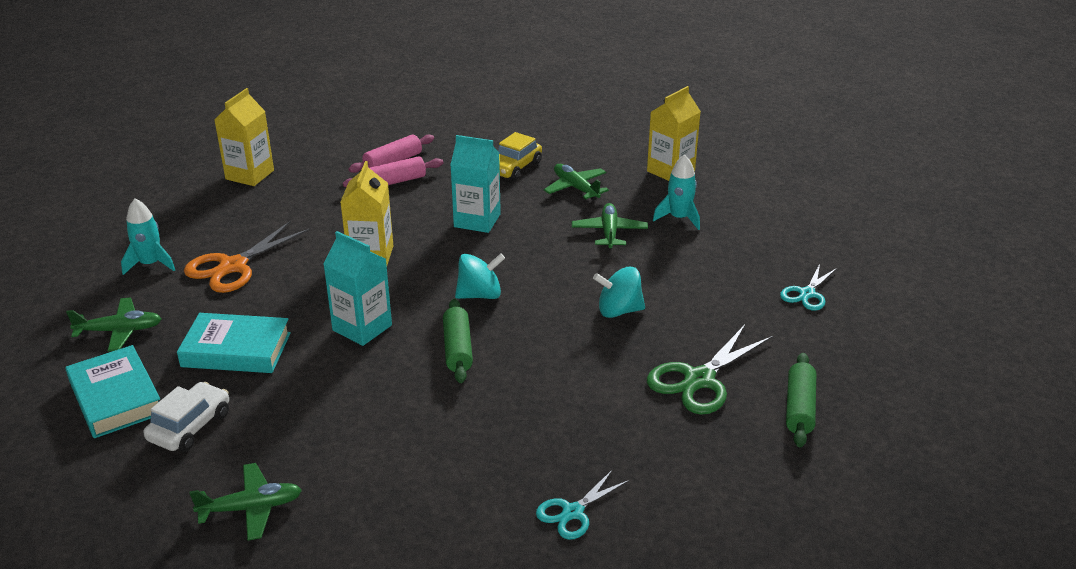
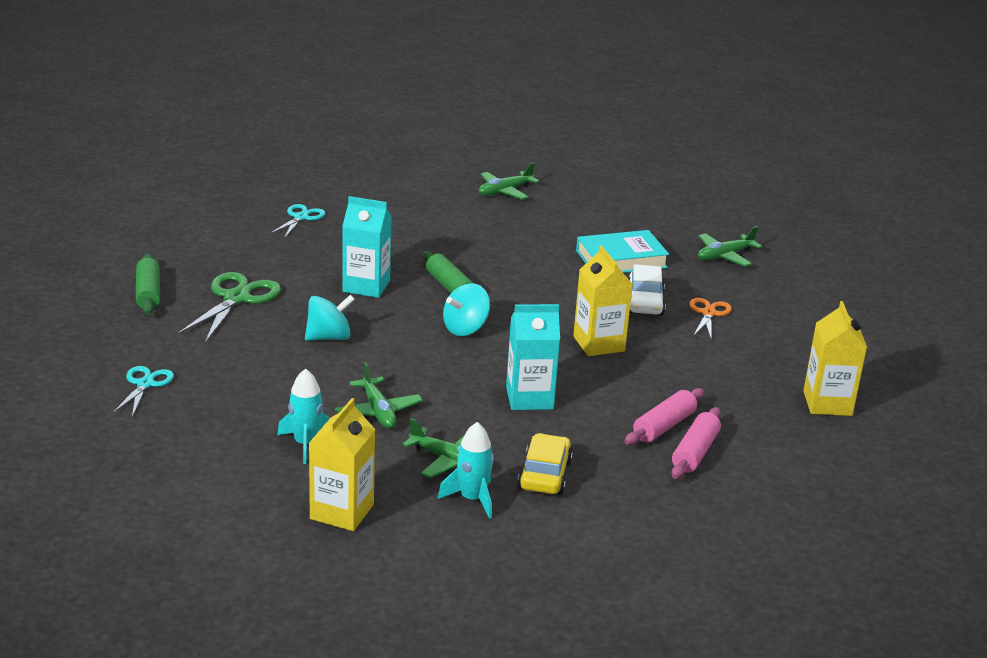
camera: 155 degrees right, 5 degrees down
(116, 398) = (664, 222): turquoise book -> none
(150, 264) = (780, 303): turquoise rocket -> turquoise rocket (472, 499)
(190, 426) = (593, 217): white car -> white car (644, 303)
(233, 266) = (708, 313): orange scissors -> orange scissors, size x0.60
(362, 328) = (542, 288): turquoise carton -> turquoise carton (366, 286)

